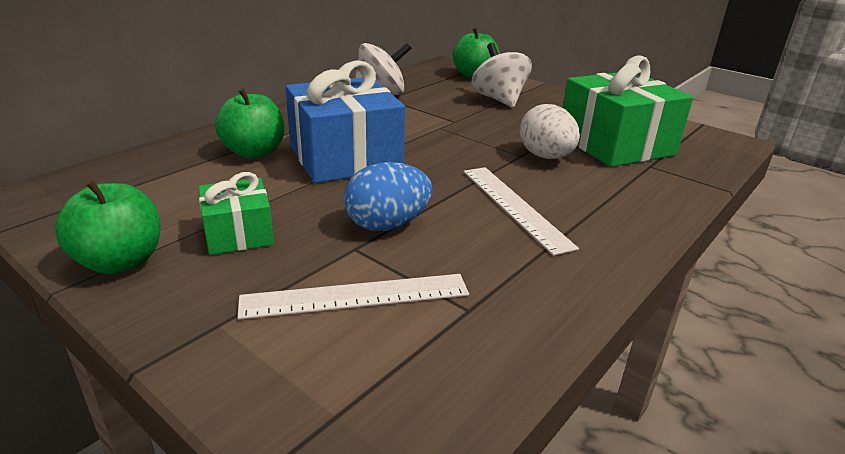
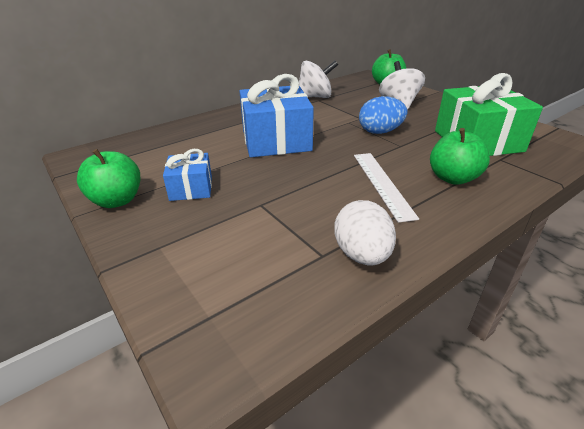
camera: 15 degrees right, 5 degrees up
(239, 234) = (191, 188): green gift -> blue gift
(254, 152) = (219, 134): green apple -> green apple (453, 178)
(355, 296) = (249, 237): white ruler -> none
(387, 225) = (287, 190): blue egg -> blue egg (380, 132)
(545, 157) = (419, 148): white egg -> white egg (362, 255)

